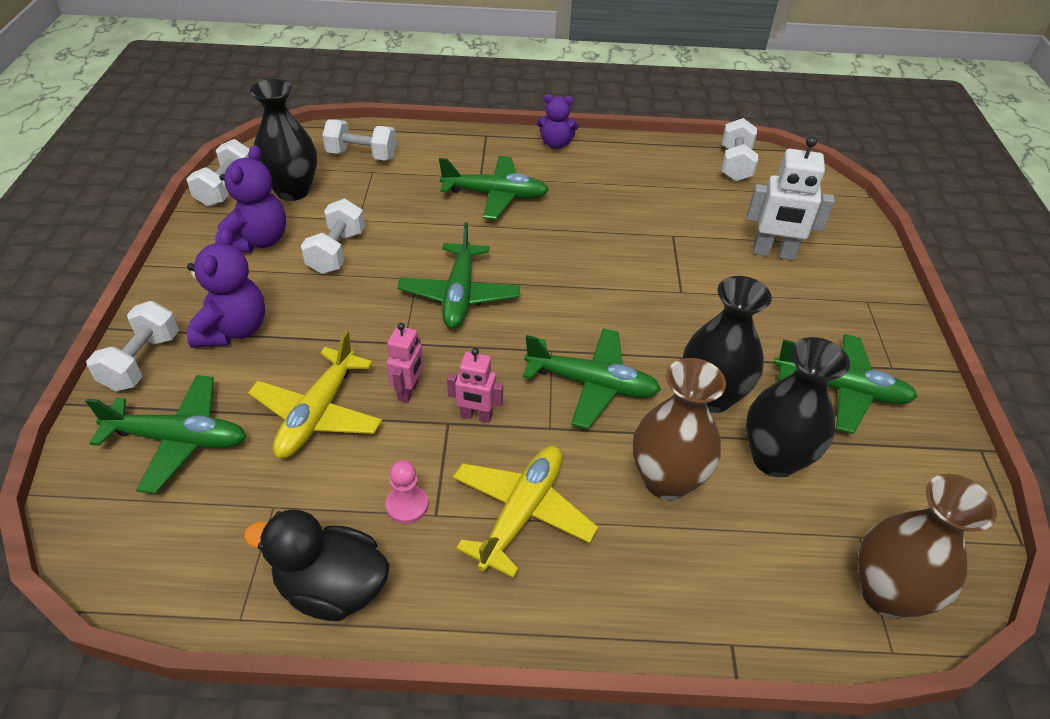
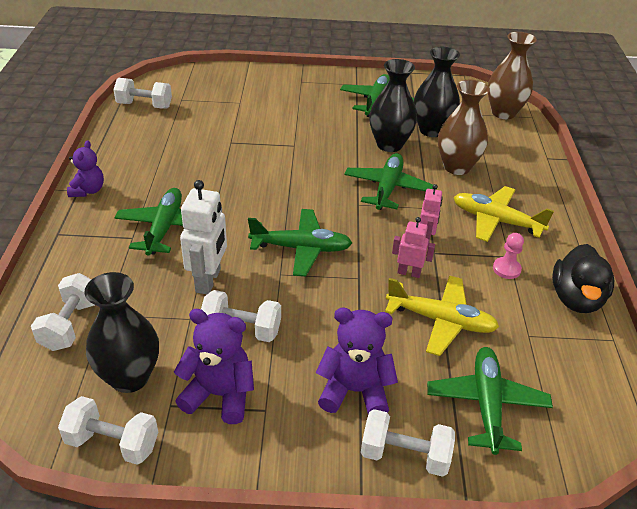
camera: 90 degrees left, 5 degrees down
(773, 253) = (254, 105): white robot -> white robot (209, 280)

